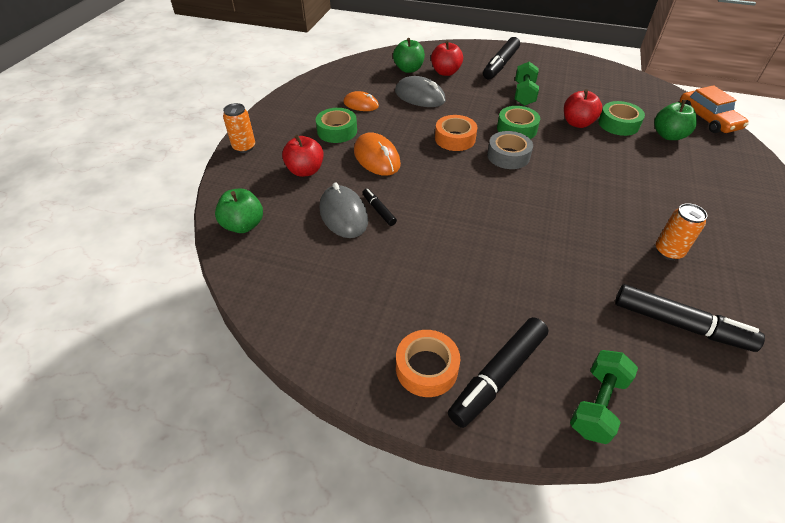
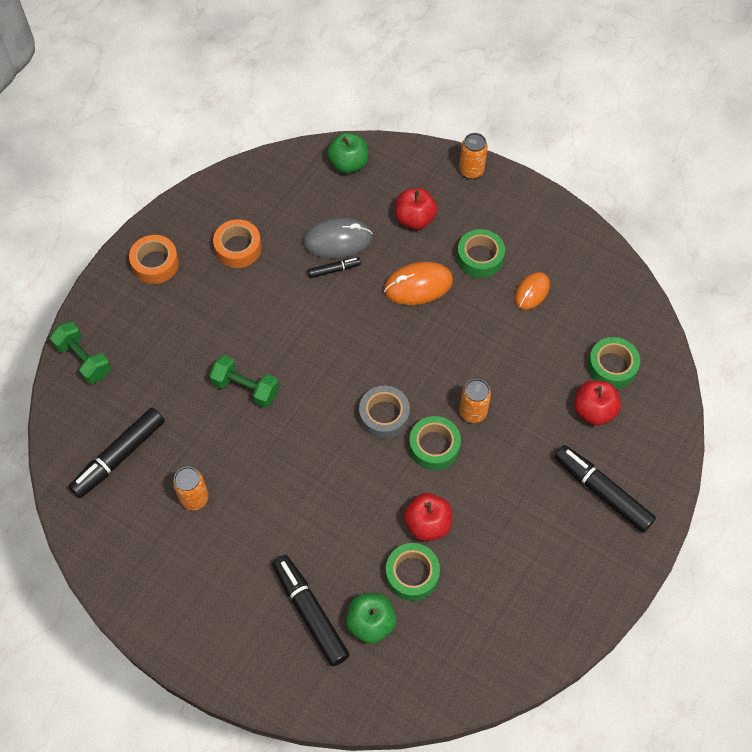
camera: 105 degrees right, 15 degrees up
(408, 69) = (612, 367): green apple -> green tape
(420, 96) = (536, 361): grey mouse -> none
(455, 138) = (432, 372): orange tape -> orange tape (238, 248)
(477, 116) = (473, 412): none -> orange can
(498, 376) = (130, 306): black marker -> black marker (310, 612)
(524, 94) = (512, 489): green dumbbell -> green dumbbell (245, 388)
(708, 119) = (392, 703): orange car -> none

